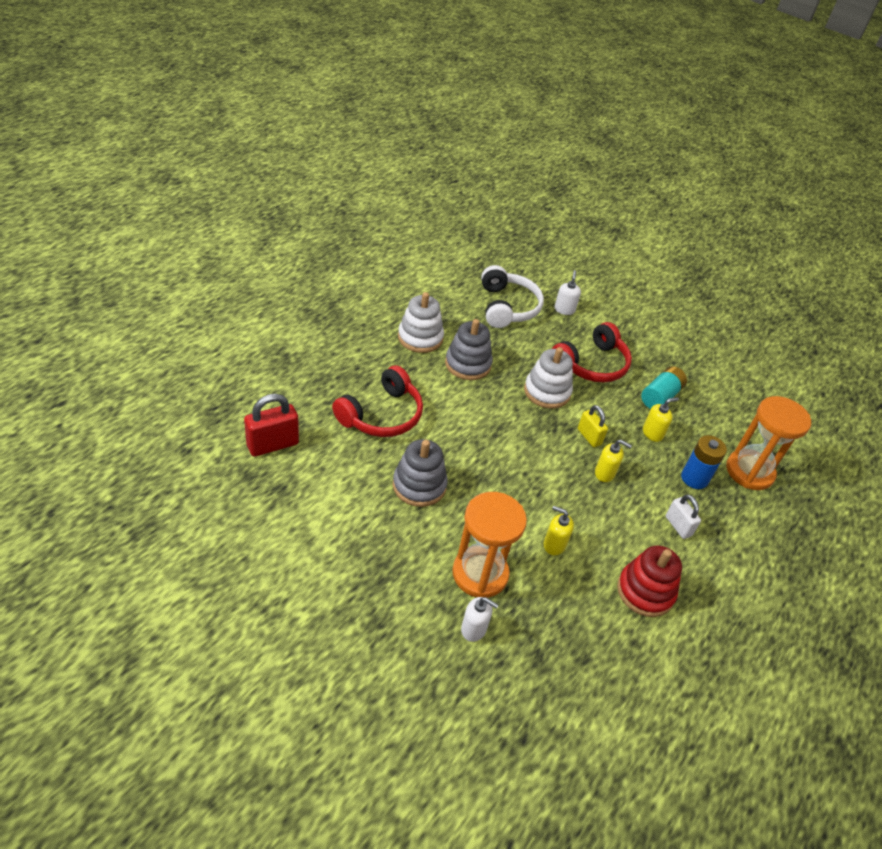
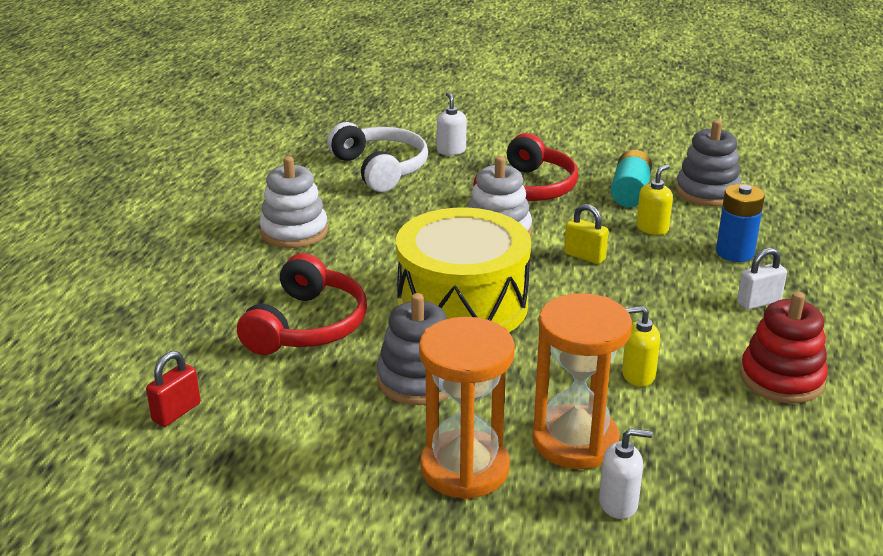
camera: 20 degrees left, 15 degrees down
(273, 445) = (176, 412): red padlock -> red padlock, size x0.63
(468, 364) = (377, 237): grey stacking toy -> grey stacking toy (707, 192)
(484, 441) = (462, 305): none -> yellow drum
(605, 473) = (633, 284): yellow soap dispenser -> none
(678, 526) = (758, 302): white padlock -> white padlock turned 60 degrees counterclockwise
(749, 471) = (785, 225): orange hourglass -> orange hourglass (465, 468)

